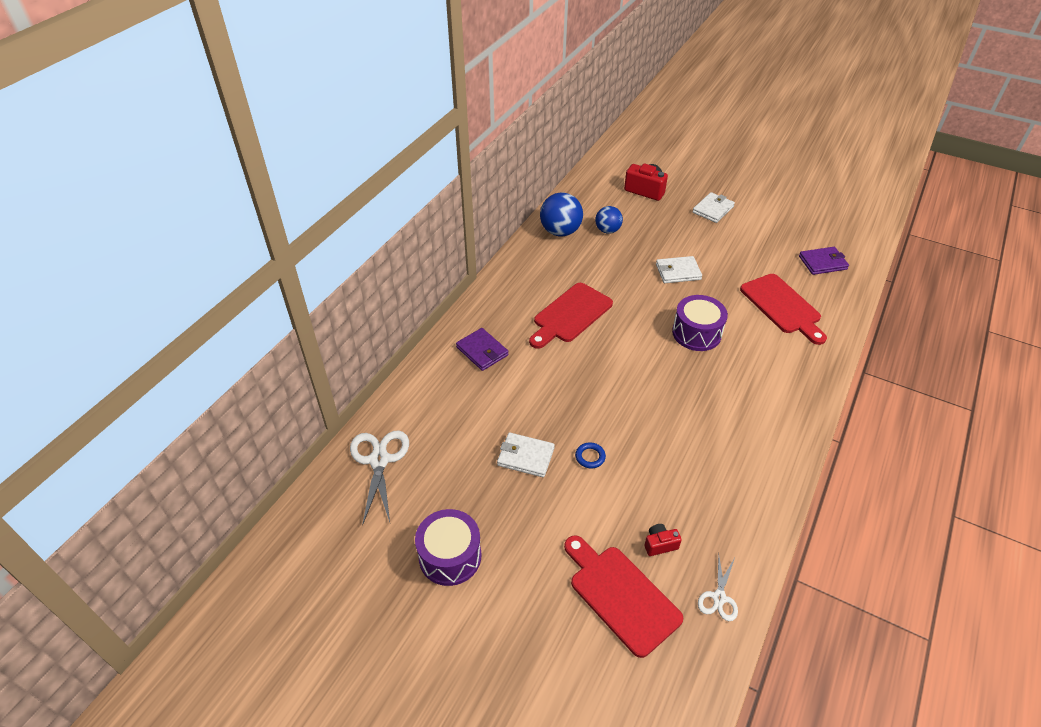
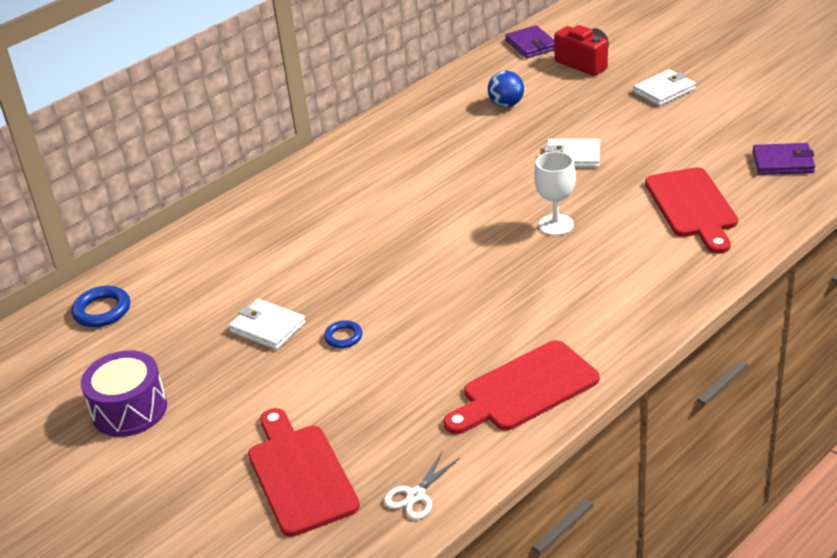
camera: 20 degrees right, 10 degrees down
(379, 460) = (102, 311): white scissors -> blue ring
(482, 351) = (276, 218): purple wallet -> purple wallet (531, 45)
(560, 232) = (444, 101): blue ball -> none
(570, 315) = (405, 191): red cutting board -> red cutting board (525, 389)
(660, 544) = (376, 433): red camera -> none
(696, 333) = (556, 225): purple drum -> white goblet

